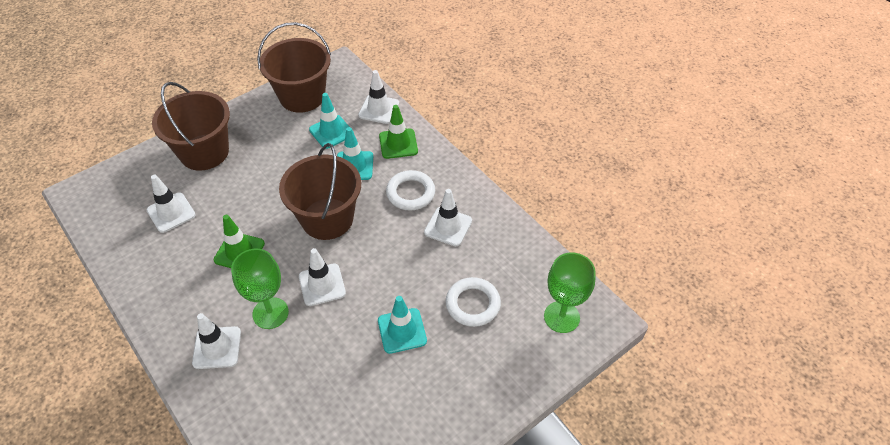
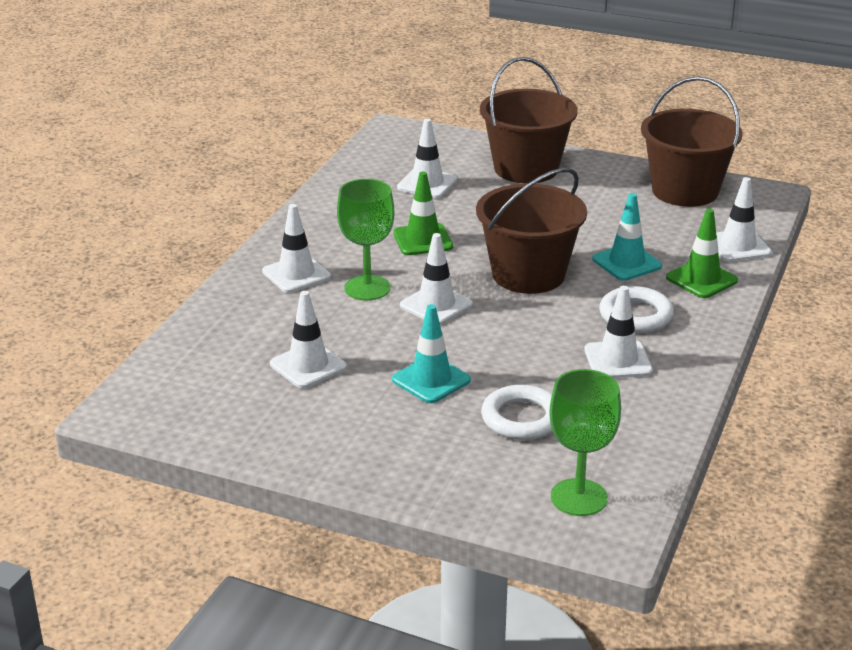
camera: 60 degrees right, 20 degrees down
(331, 132) = (657, 229): turquoise traffic cone -> none
(335, 394) = (308, 366): none -> white traffic cone

